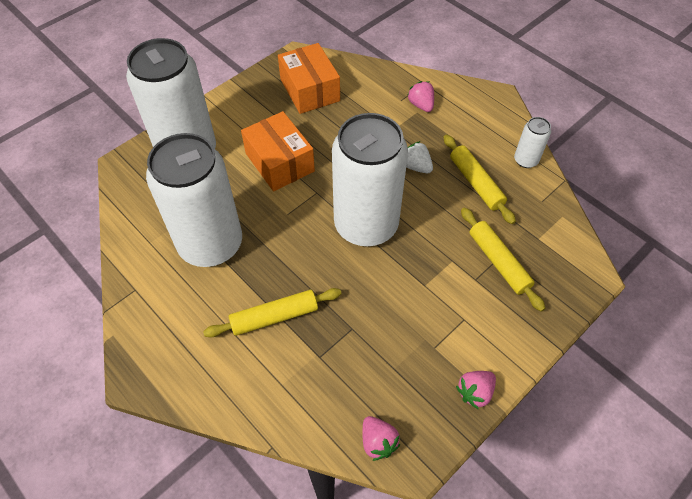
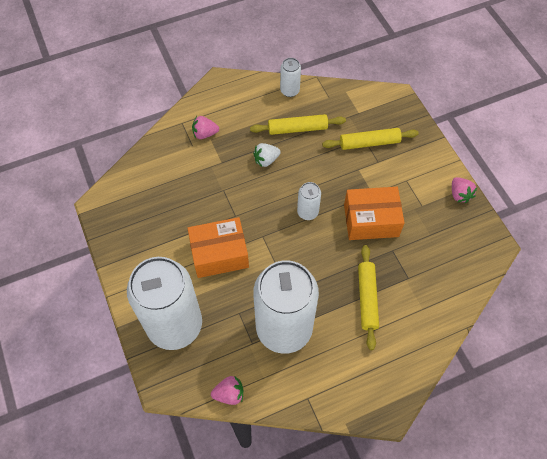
camera: 70 degrees left, 5 degrees up
(309, 90) = (147, 207): orange box -> orange box (371, 220)
(366, 225) = (307, 212): white can -> white can, size x0.42
(378, 442) = (478, 261): pink strawberry -> pink strawberry (229, 394)

